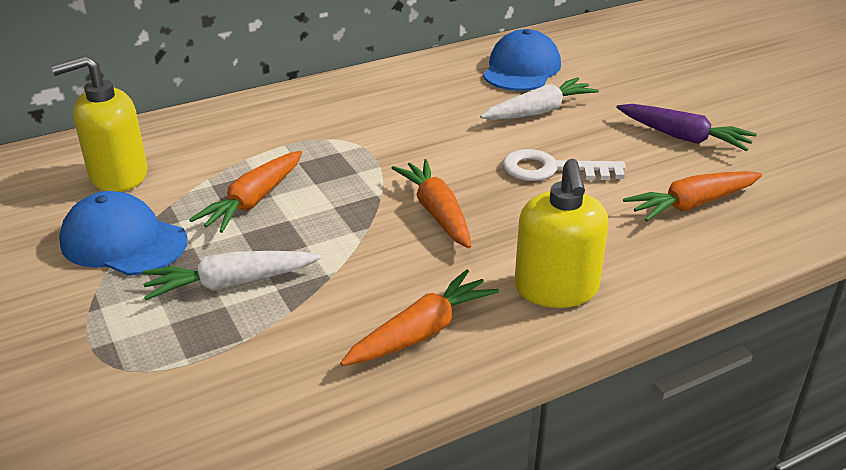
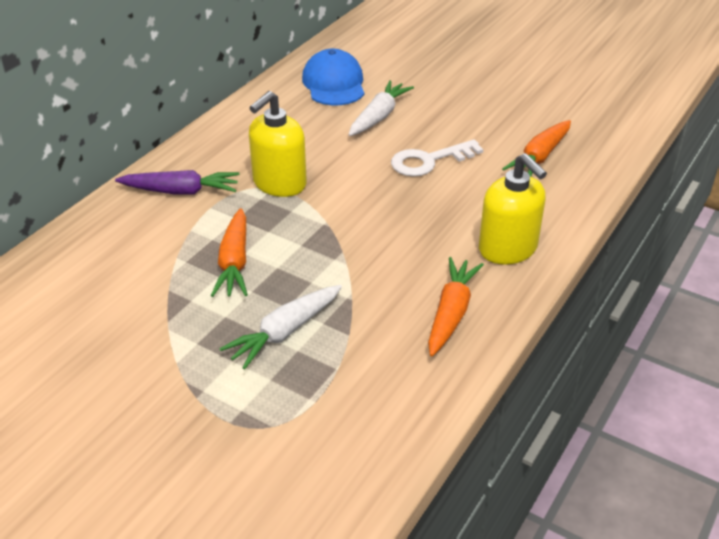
camera: 30 degrees left, 5 degrees up
(118, 175) = (96, 281): yellow soap dispenser -> yellow soap dispenser (279, 183)
(123, 241) = (164, 333): blue cap -> none
(437, 213) = (381, 222): orange carrot -> none
(682, 137) = (493, 107): purple carrot -> purple carrot (180, 191)

